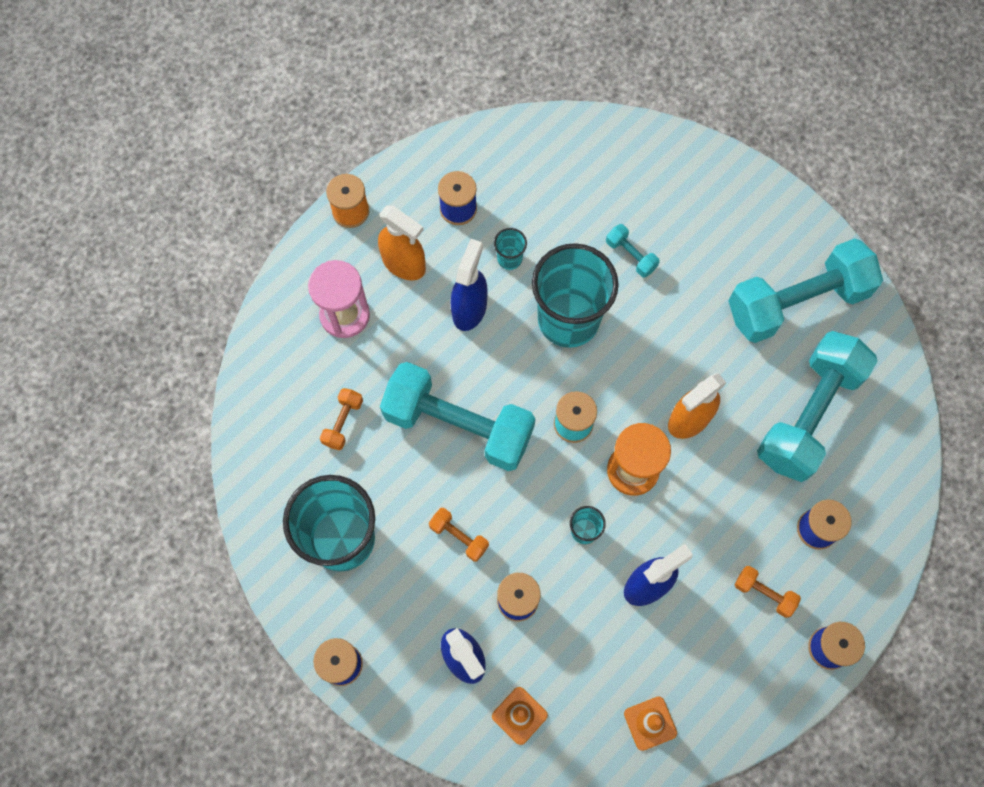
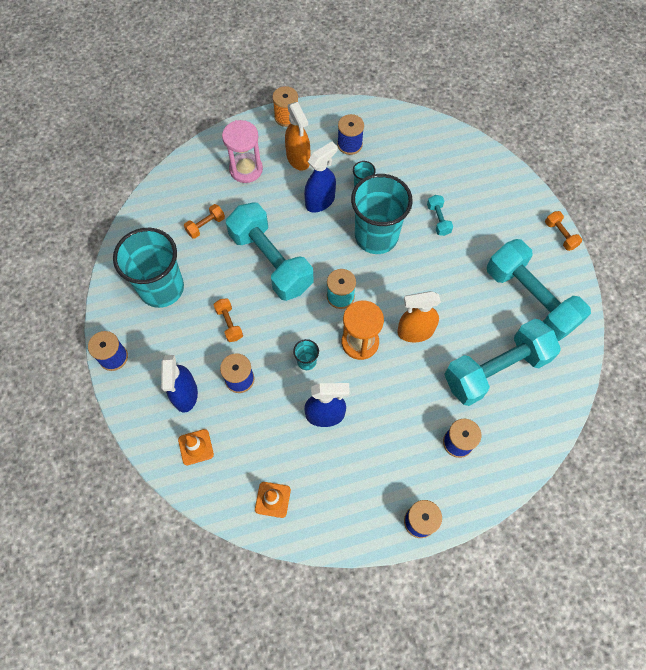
camera: 30 degrees right, 5 degrees down
(764, 593) = (398, 462): orange dumbbell -> orange dumbbell (560, 235)
(797, 302) = (530, 299): turquoise dumbbell -> turquoise dumbbell turned 45 degrees clockwise

